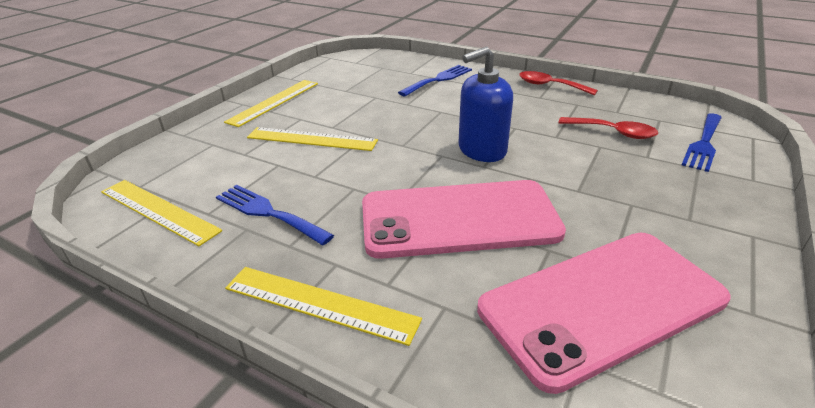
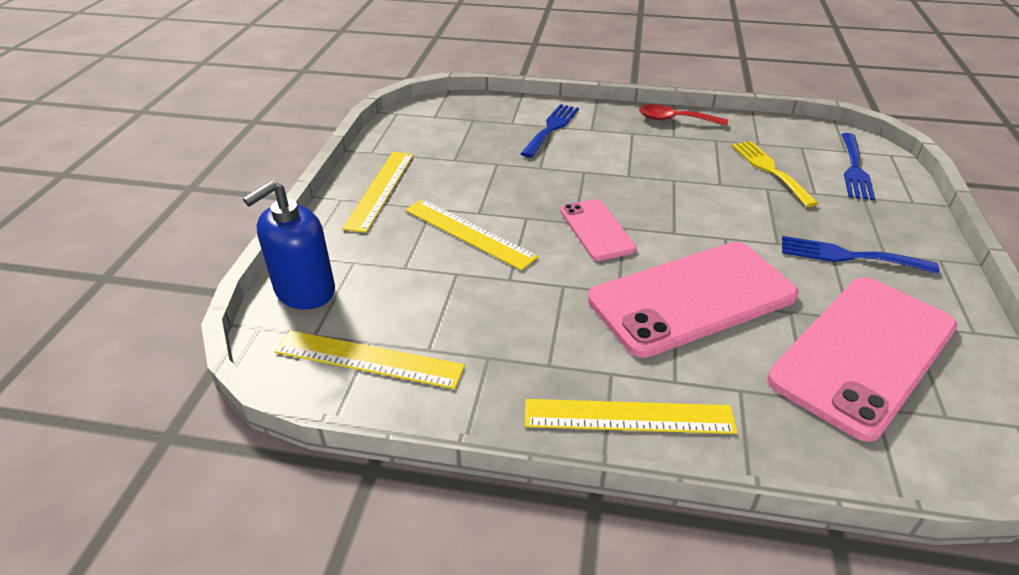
camera: 20 degrees left, 5 degrees up
(268, 213) = (496, 333): blue fork -> blue fork (848, 256)
(312, 139) = (469, 233): yellow ruler -> yellow ruler turned 45 degrees clockwise
(416, 153) = (596, 230): none -> pink phone
(482, 150) = (660, 214): blue soap dispenser -> blue soap dispenser (305, 291)
(613, 132) = (769, 170): red spoon -> yellow fork

